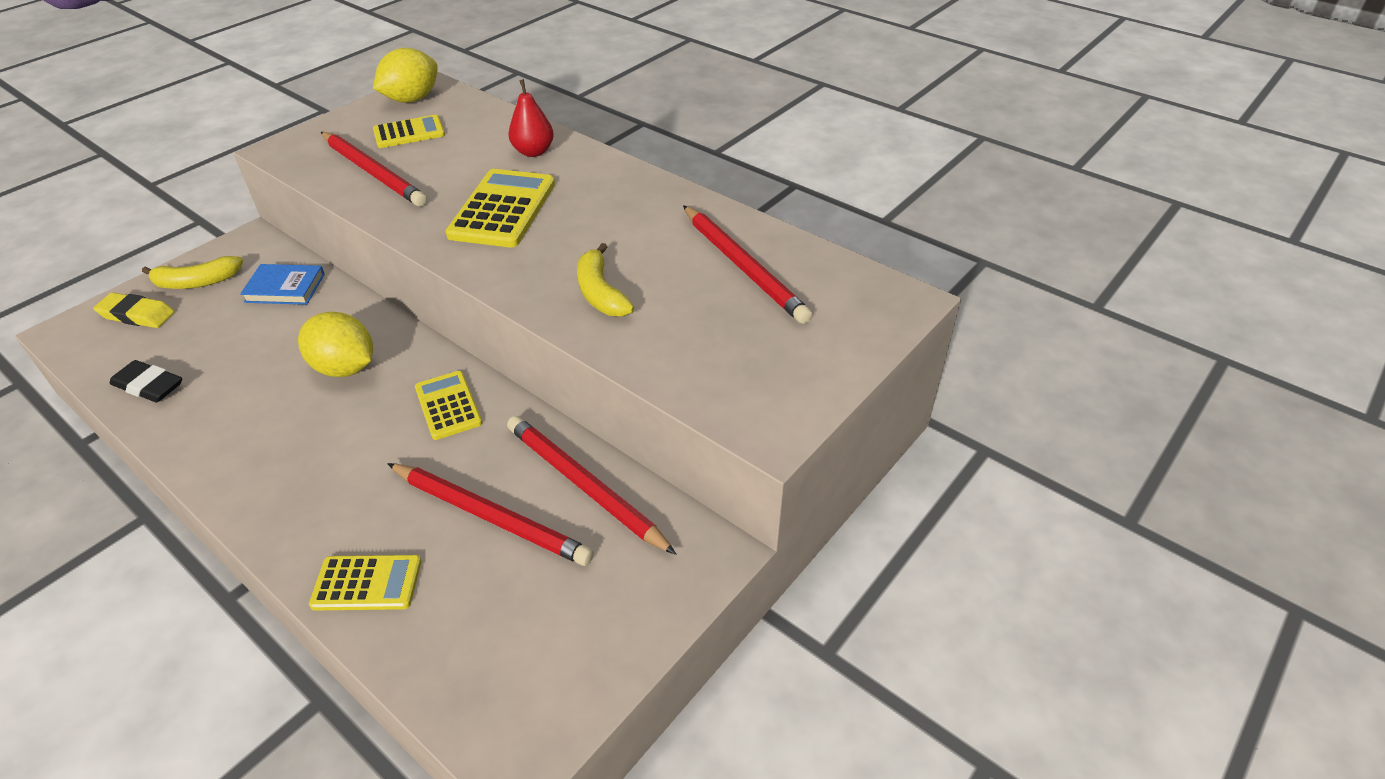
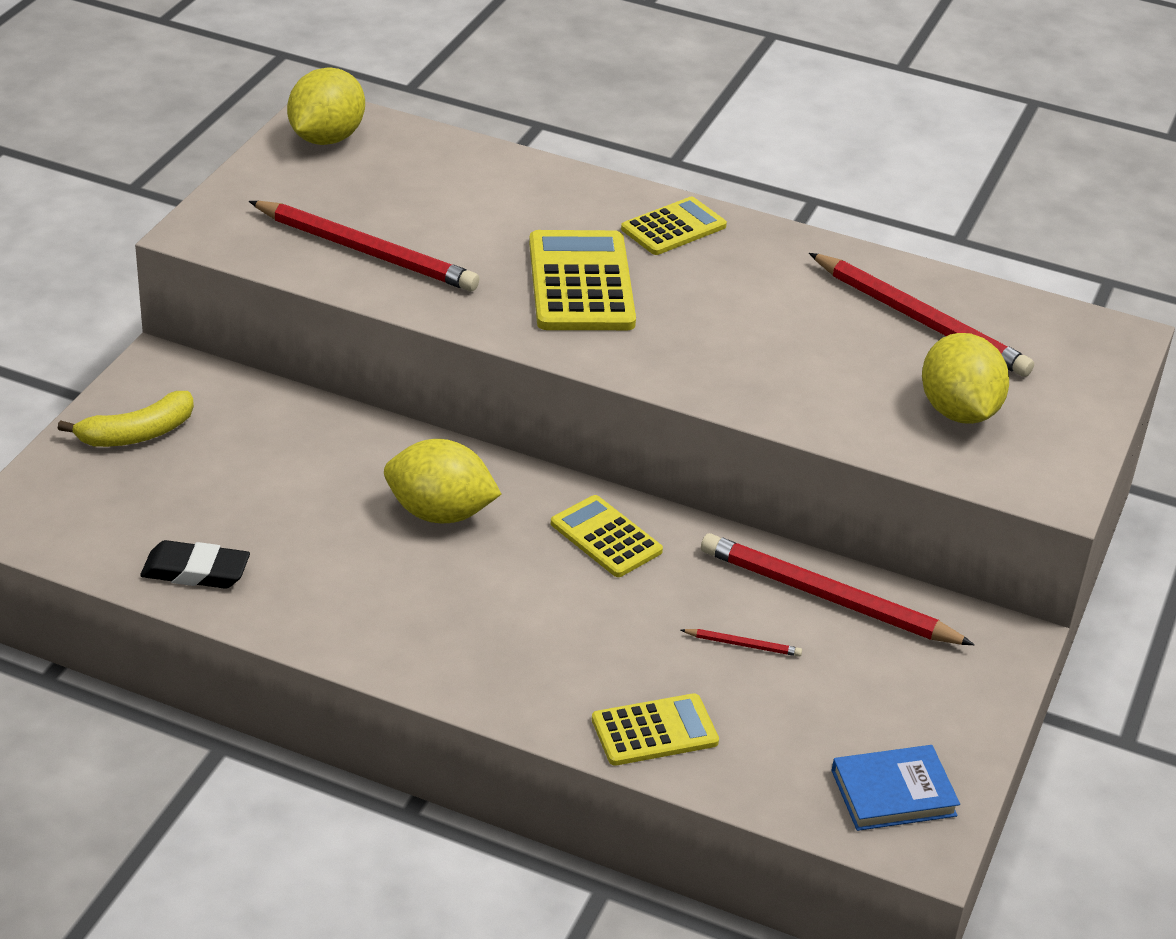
camera: 20 degrees left, 5 degrees down
(137, 315) = (91, 487): yellow eraser -> none
(285, 288) = (271, 426): blue book -> blue book (893, 793)
(409, 133) = (366, 189): yellow calculator -> yellow calculator (673, 228)
(490, 516) = (743, 645): red pencil -> red pencil, size x0.41
(533, 152) = (560, 200): red pear -> none
(600, 293) = (777, 371): yellow banana -> none
(728, 346) = (958, 411): none -> yellow lemon

